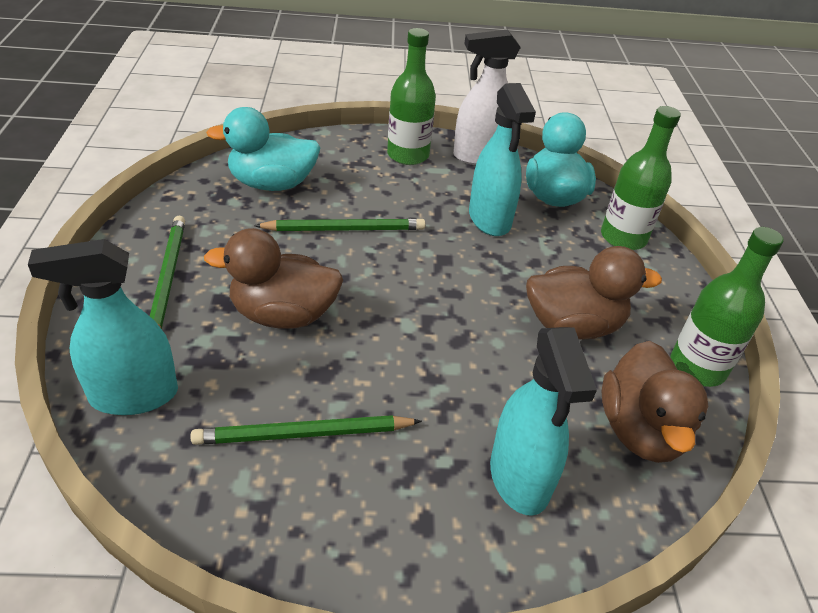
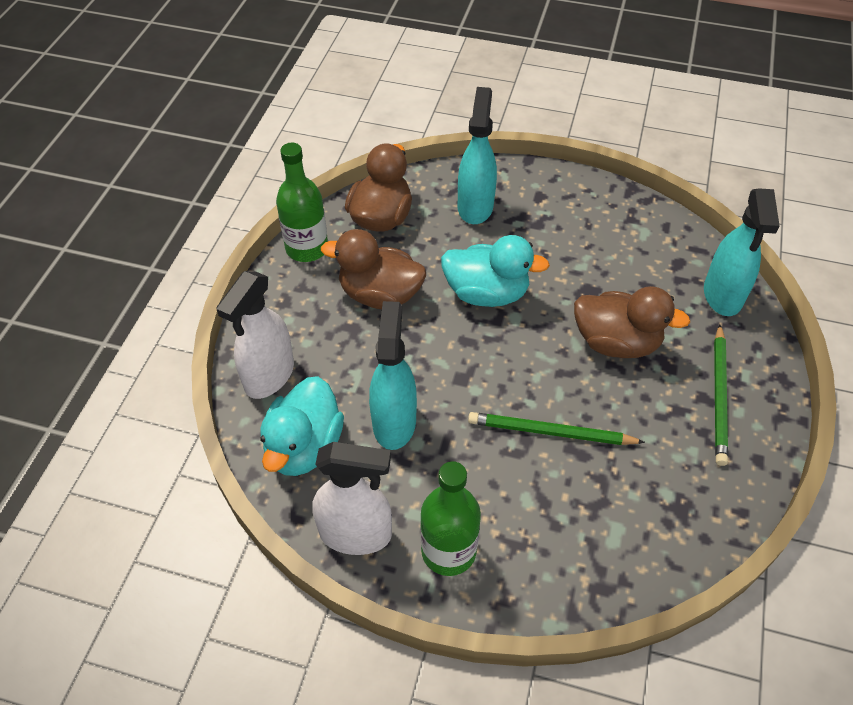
camera: 160 degrees left, 10 degrees up
(133, 395) = (722, 295): turquoise spray bottle -> turquoise spray bottle turned 90 degrees clockwise
(272, 184) = (624, 518): turquoise duck -> turquoise duck (486, 293)
(303, 434) = (605, 252): green pencil -> none
(623, 237) = (269, 376): green bottle -> white spray bottle

